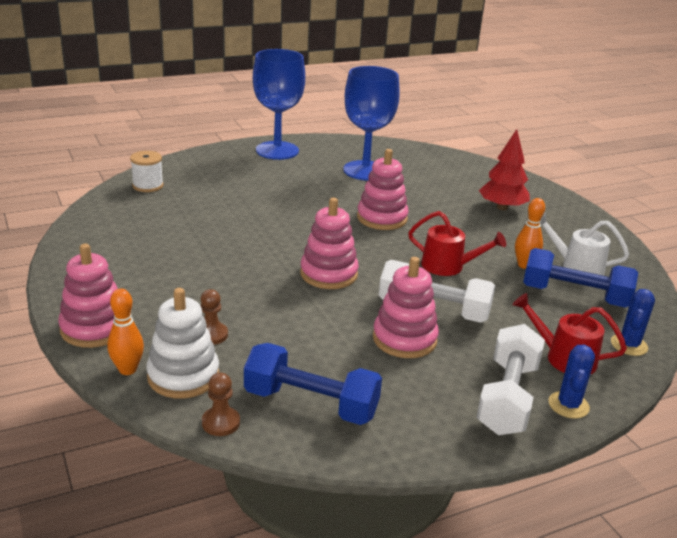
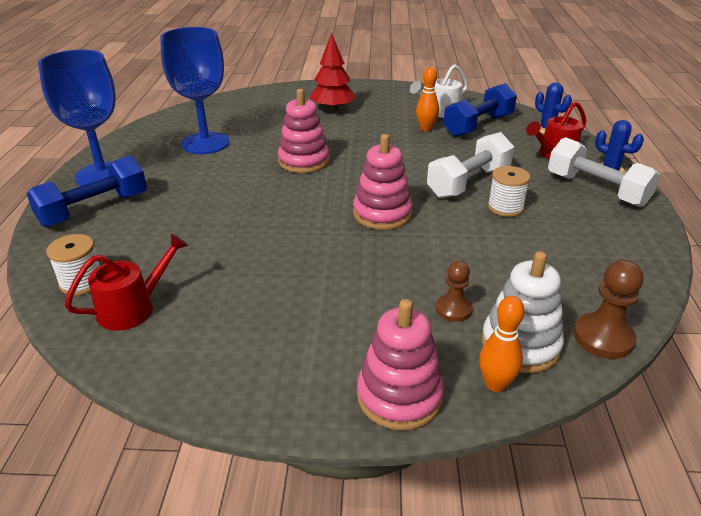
camera: 60 degrees left, 5 degrees up
(221, 423) = (603, 338): brown pawn -> brown pawn, size x1.51
(311, 404) = (585, 278): blue dumbbell -> blue dumbbell (94, 209)
(404, 339) = (505, 207): pink stacking toy -> white spool
(448, 266) = (407, 157): red watering can -> red watering can (133, 308)

